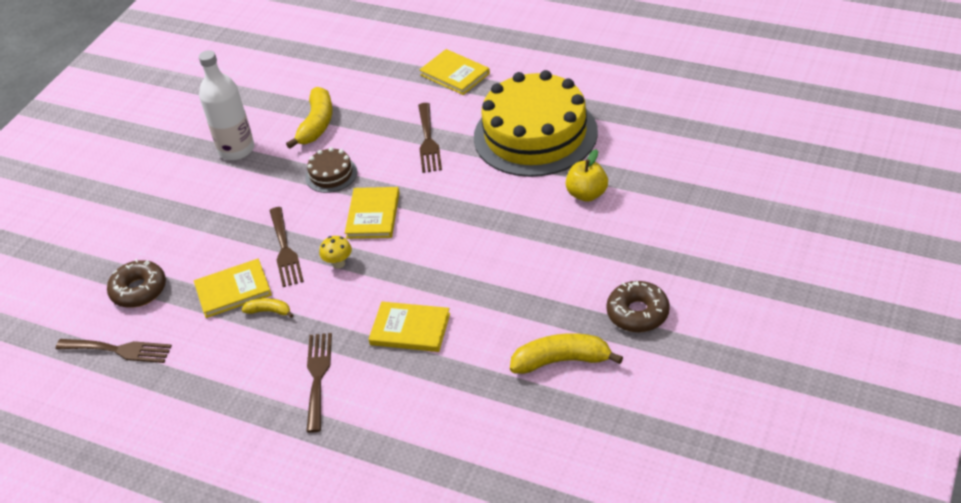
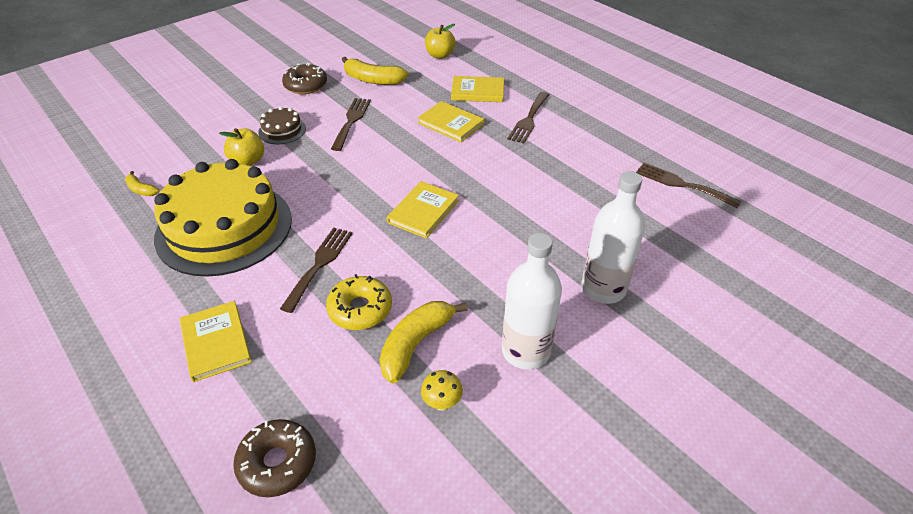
camera: 160 degrees left, 0 degrees up
(139, 290) = (662, 226): brown donut -> brown donut (277, 463)
(187, 212) = (603, 289): none -> white bottle
(233, 290) = (574, 195): yellow book -> yellow book (477, 91)
(269, 311) = (548, 169): yellow banana -> yellow banana (141, 190)
(285, 250) = (516, 211): brown fork -> brown fork (351, 121)
(331, 174) = (436, 269): brown cake -> brown cake (282, 130)
(338, 263) = (476, 183): yellow mushroom -> yellow mushroom (442, 403)
(371, 127) = (360, 309): none -> yellow donut
(507, 455) = (440, 55): none -> yellow apple

